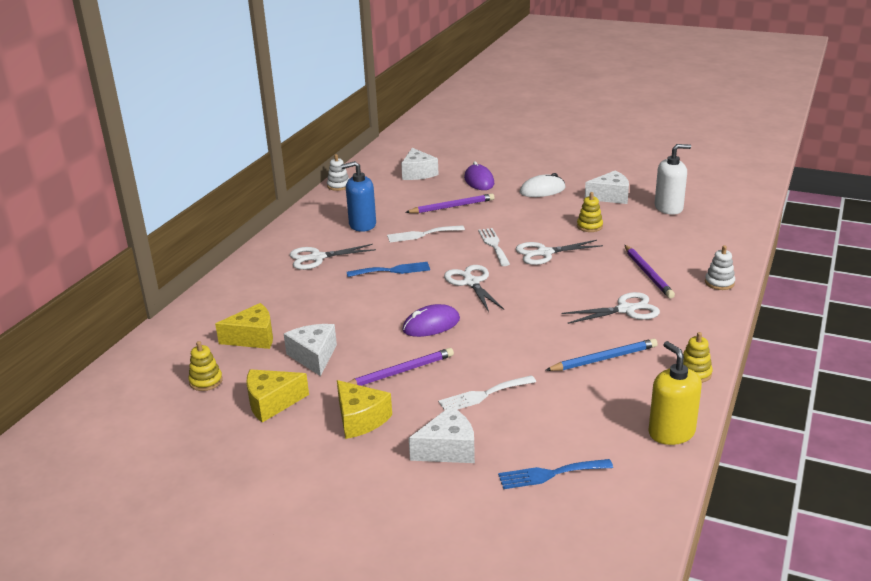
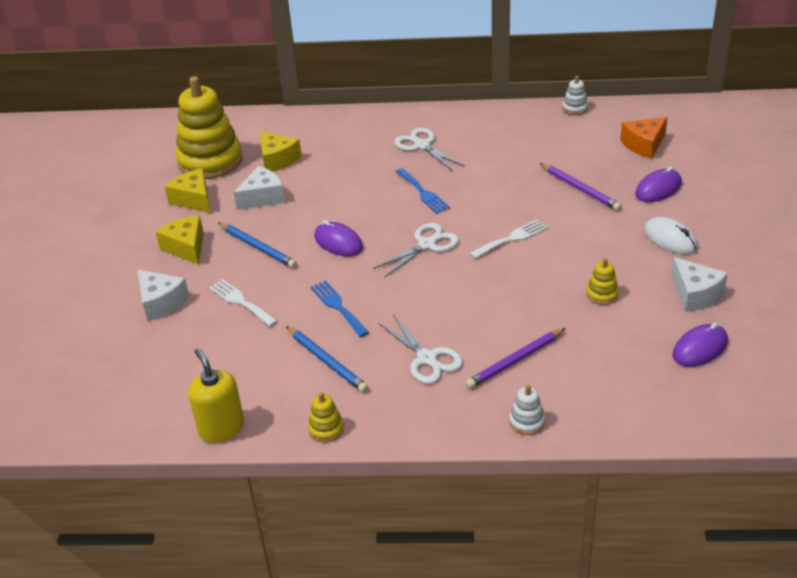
camera: 70 degrees right, 10 degrees up
(206, 381) = (210, 161): yellow stacking toy -> yellow stacking toy, size x2.48
(360, 419) = (186, 247): yellow cheese -> yellow cheese turned 120 degrees clockwise
(362, 225) = (501, 148): blue soap dispenser -> none
(400, 372) = (257, 247): purple pencil -> blue pencil
(418, 173) = (644, 145): white cheese -> orange cheese
(422, 234) = (505, 188): white fork -> none
(544, 253) = (516, 276): white scissors -> none
(550, 474) = (143, 365): blue fork -> blue fork (338, 306)
(668, 208) = (700, 348): white soap dispenser -> purple mouse
(671, 432) = (221, 428): yellow soap dispenser -> yellow soap dispenser turned 75 degrees counterclockwise

